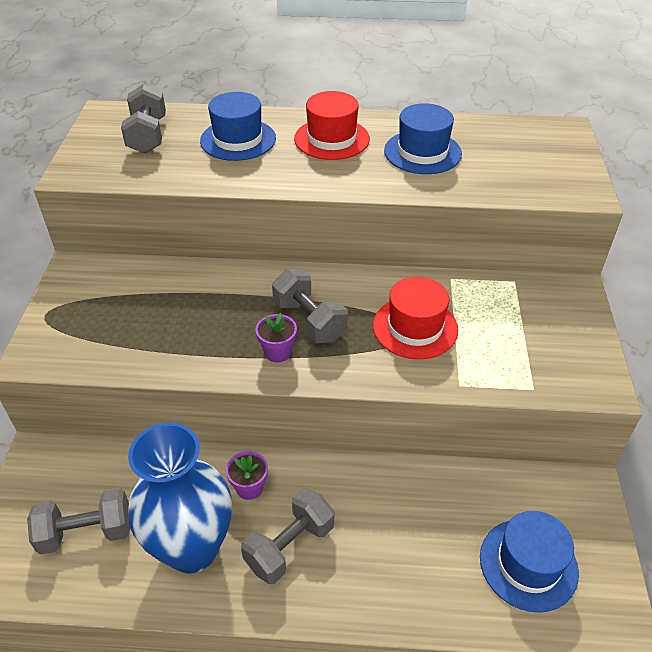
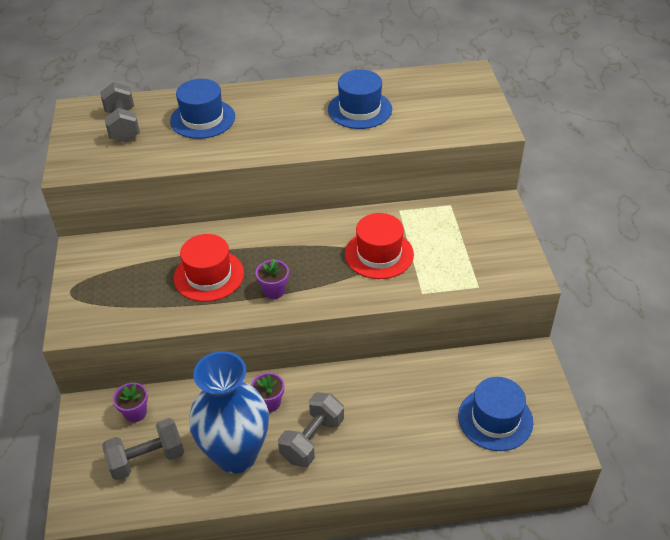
camera: 10 degrees left, 0 degrees up
(91, 470) = (135, 413): none -> purple flower pot
(309, 321) = (293, 262): grey dumbbell -> none
(332, 139) = (282, 107): red hat -> red hat (209, 275)

